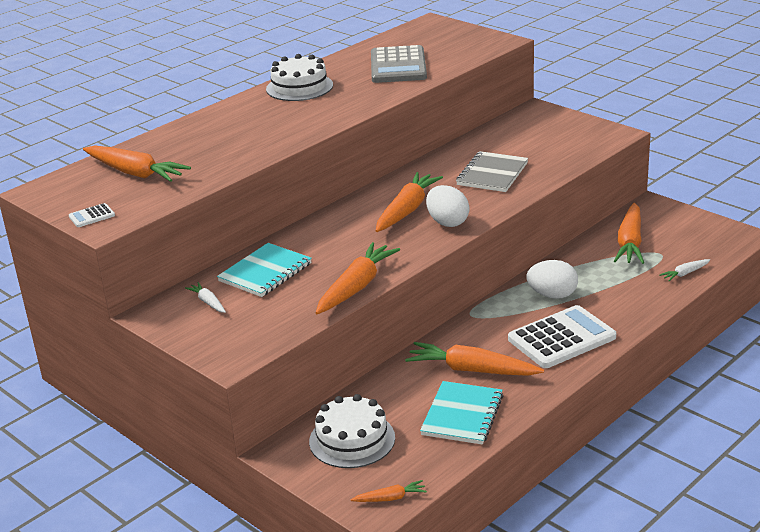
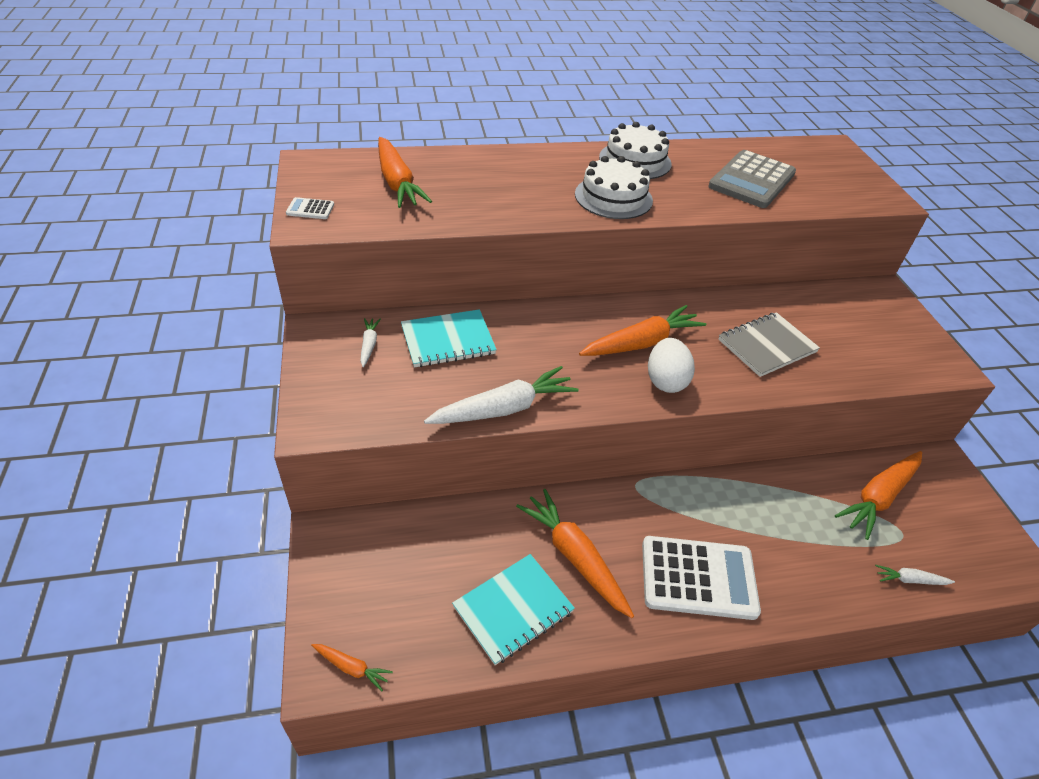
camera: 30 degrees right, 15 degrees up
(352, 439) = (393, 564): white cake -> white cake (613, 197)
(356, 287) = (504, 408): orange carrot -> white carrot
(552, 295) = (737, 514): white egg -> none

